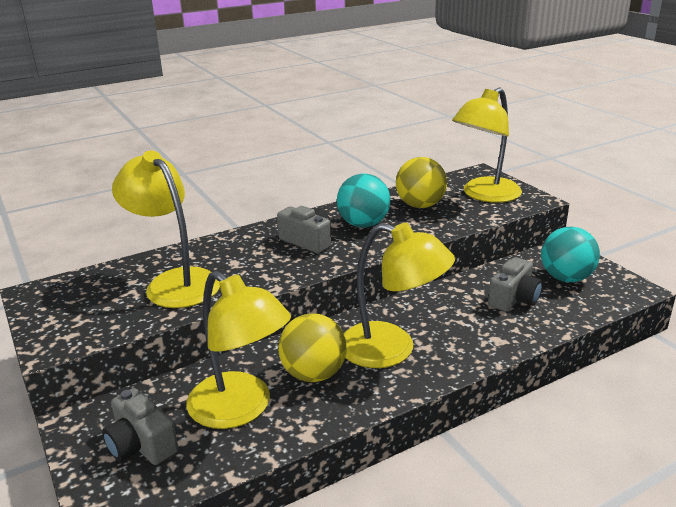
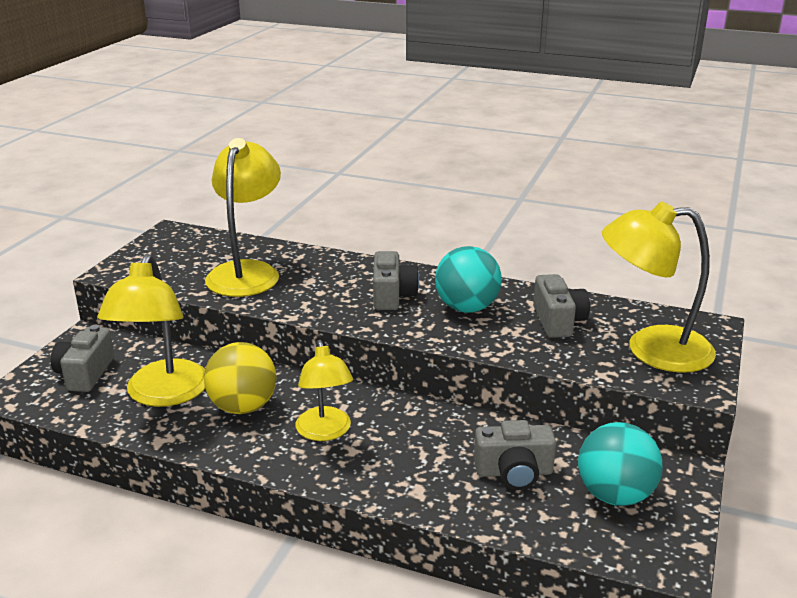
camera: 50 degrees right, 0 degrees up
(392, 349) = (325, 432): yellow lamp -> yellow lamp, size x0.64
(420, 205) = (558, 321): yellow ball -> grey camera

